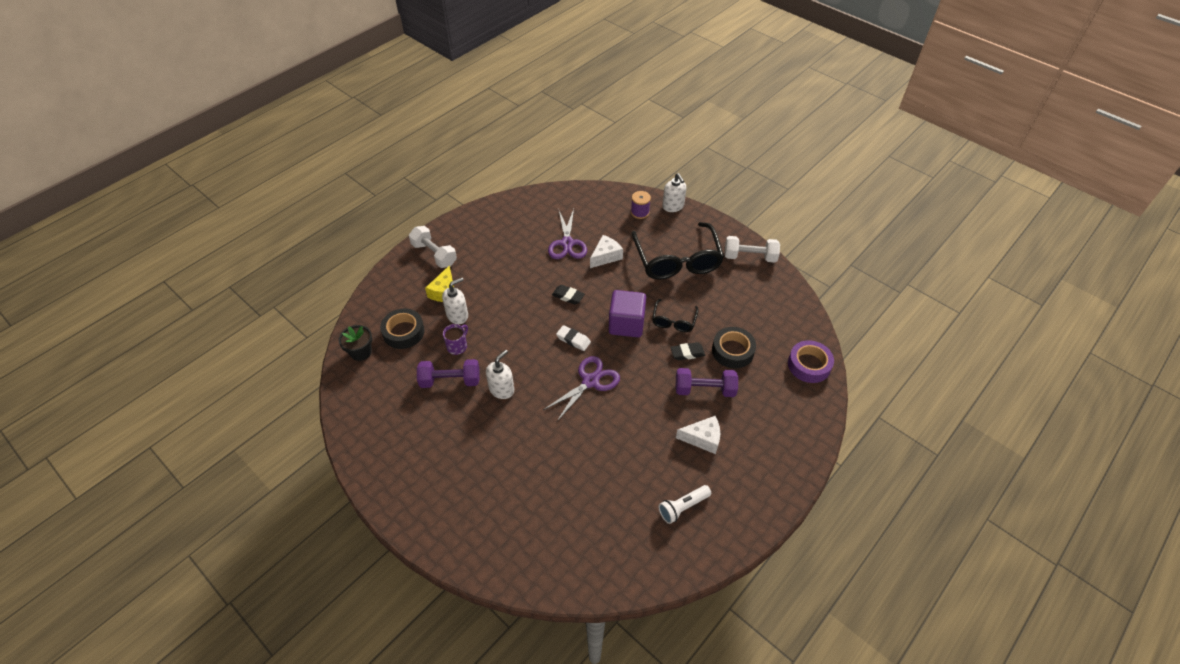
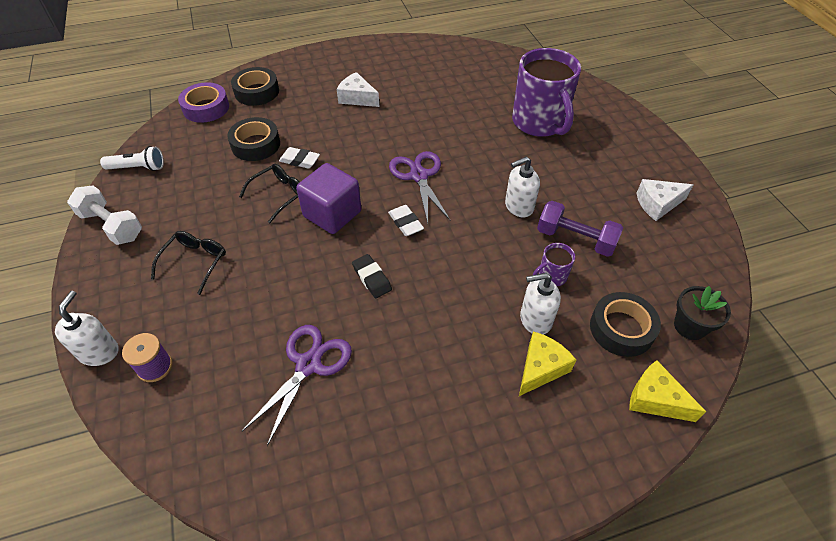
camera: 150 degrees left, 0 degrees up
(377, 303) = (655, 399): none -> yellow cheese
(434, 254) = (533, 456): white dumbbell -> none
(522, 490) = (539, 123): none -> purple mug
(590, 381) = (419, 176): purple scissors -> purple scissors turned 90 degrees clockwise
(606, 256) = (275, 314): white cheese -> white cheese (657, 204)
(677, 260) = (195, 262): black glasses -> black glasses, size x0.49
(683, 507) = (415, 69): white flashlight -> white flashlight (138, 168)
(687, 353) = (300, 160): black eraser -> white eraser
(704, 390) = (317, 127): purple dumbbell -> none
(791, 402) = (257, 92): none -> black tape

